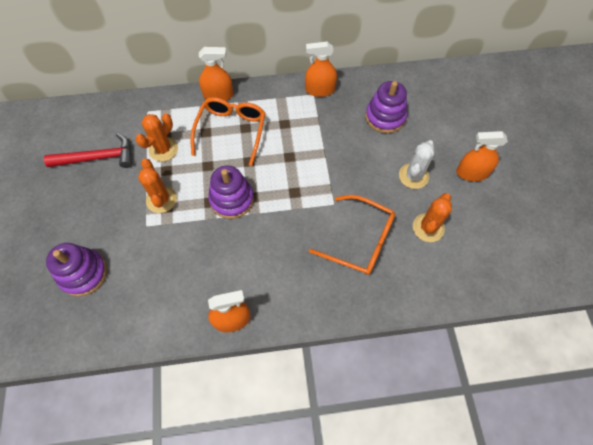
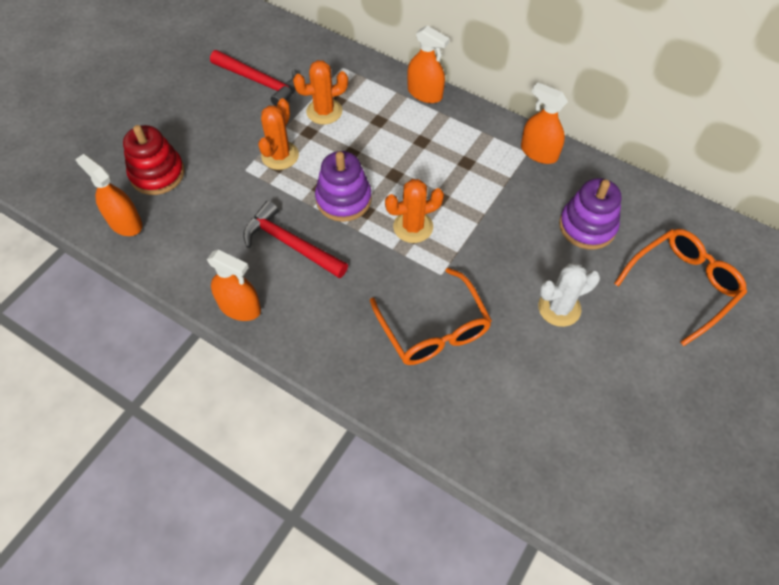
camera: 40 degrees right, 5 degrees down
(83, 273) = (157, 174): purple stacking toy -> red stacking toy
(225, 253) = (290, 244): none -> red hammer
(231, 131) = (405, 135): orange glasses -> orange glasses (682, 285)
(428, 228) = (522, 371): orange cactus -> orange cactus (413, 227)
(472, 173) = (635, 353): orange spray bottle -> orange spray bottle (125, 223)

